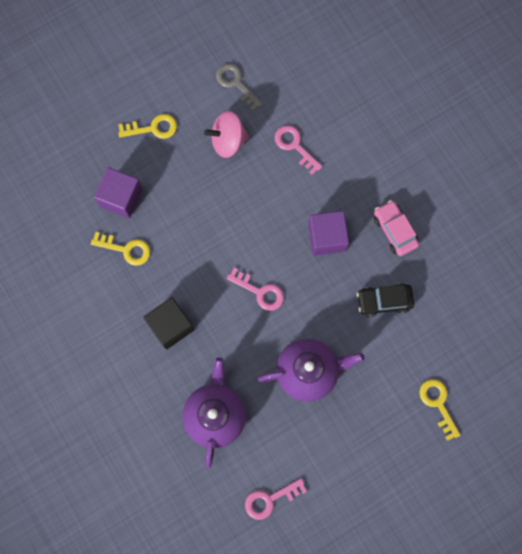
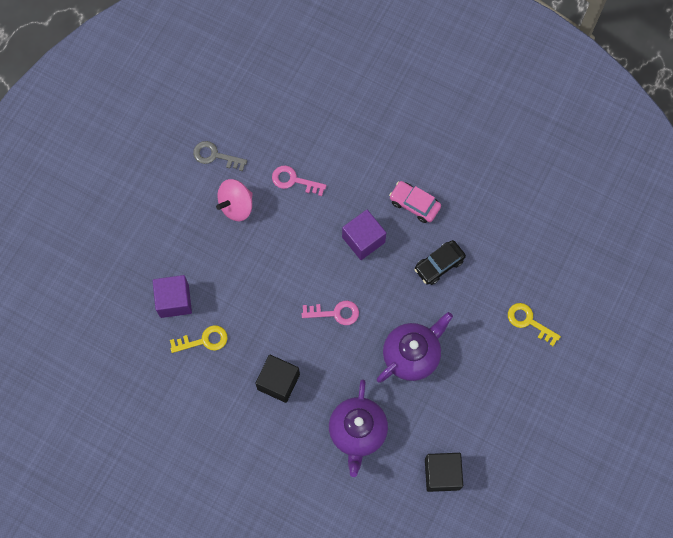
camera: 30 degrees left, 5 degrees down
(153, 128) = (167, 229): yellow key -> none
(215, 414) = (357, 432): purple teapot -> purple teapot turned 150 degrees counterclockwise
(270, 499) = (442, 474): pink key -> black cube

